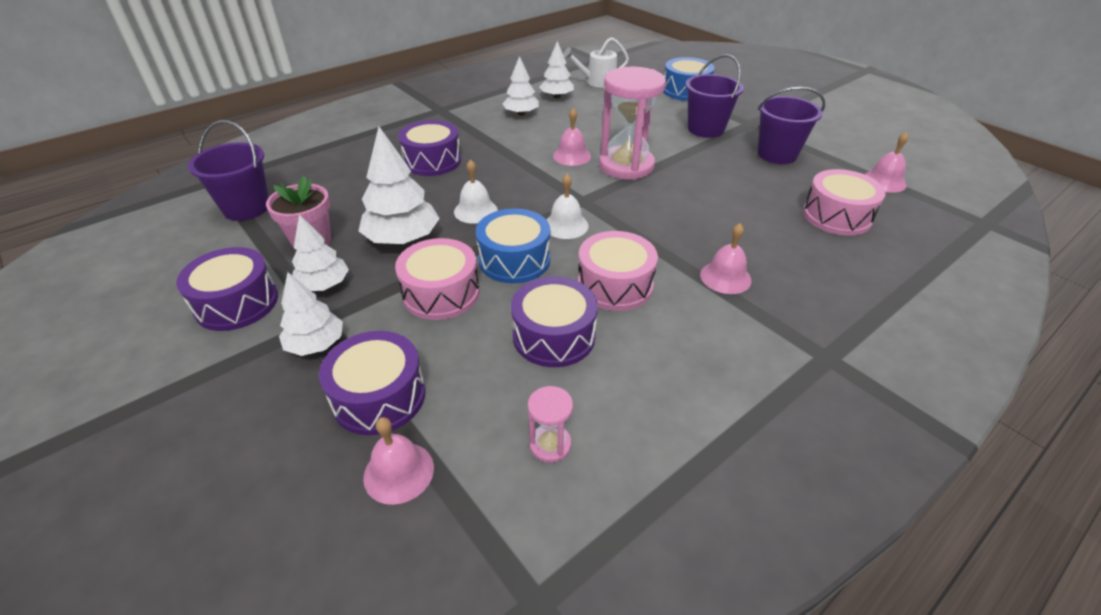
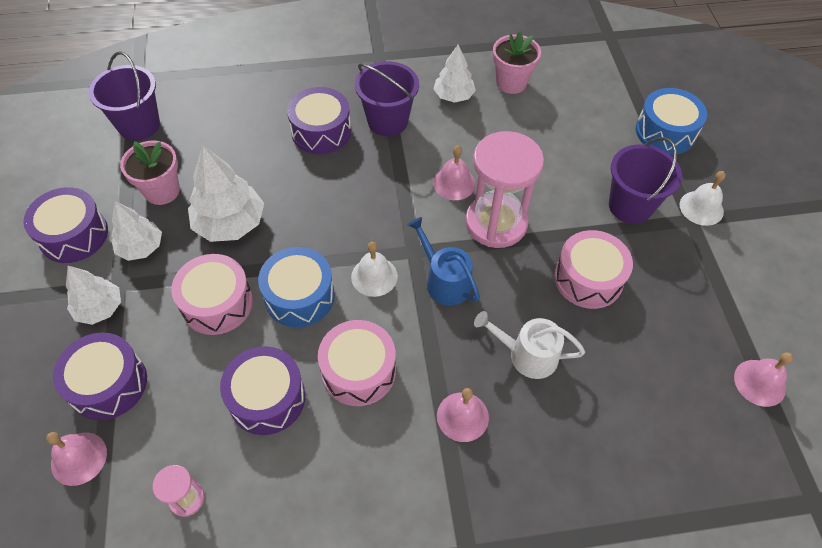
camera: 30 degrees right, 15 degrees up
(475, 211) = (311, 218): white bell -> white bell (701, 208)
(556, 97) = (511, 83): white tree -> pink flower pot
(597, 82) = (575, 75): white watering can -> white watering can (527, 355)
(624, 208) = (444, 281): none -> blue watering can
(777, 154) = (674, 282): purple bucket -> purple bucket (387, 121)
(836, 216) = (651, 402): pink drum -> pink drum (588, 279)

